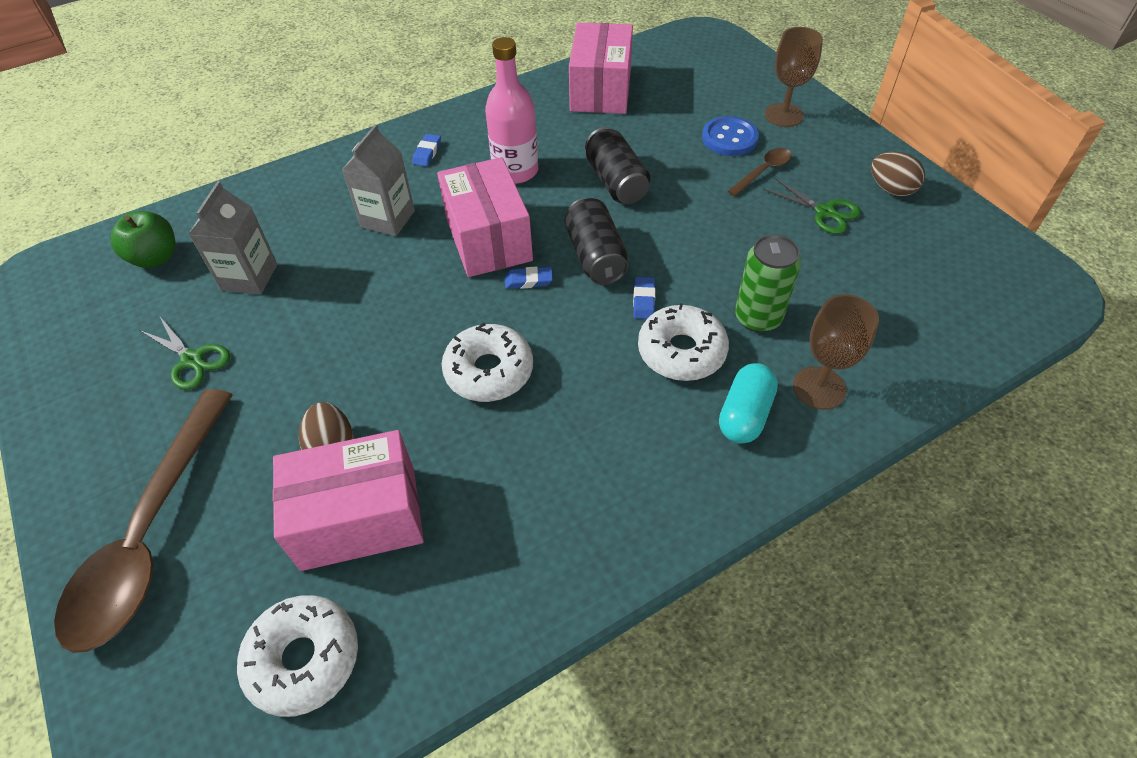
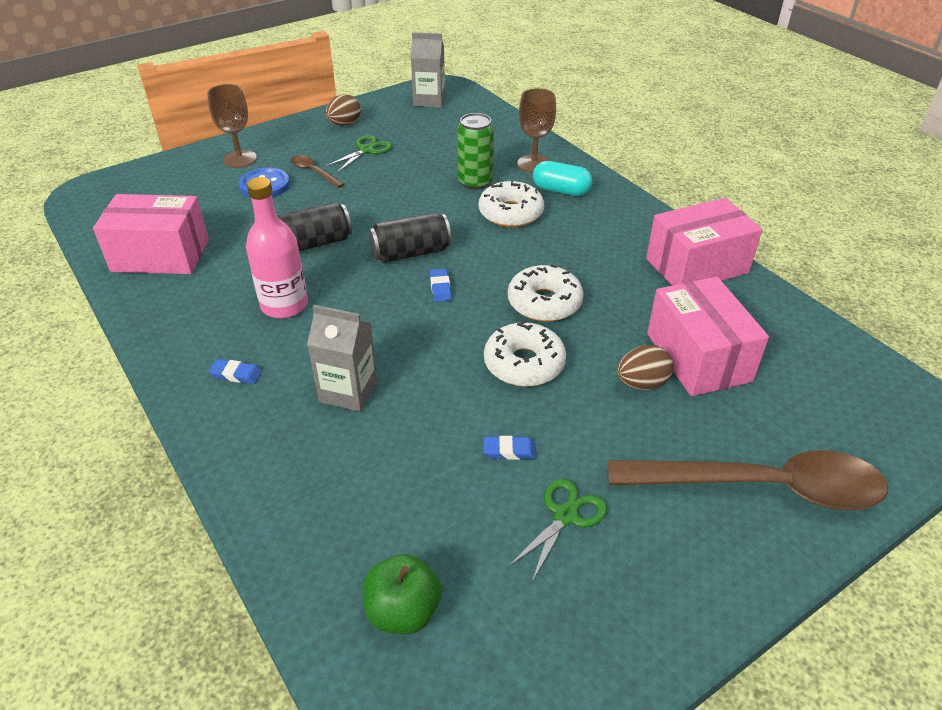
camera: 95 degrees left, 10 degrees down
(249, 277) = (438, 495): grey carton -> grey carton (429, 100)
(304, 659) = (812, 367): white donut -> white donut (524, 364)
(488, 238) = (385, 316): pink box -> pink box (696, 266)
(643, 300) = (461, 229): blue eraser -> blue eraser (509, 451)

